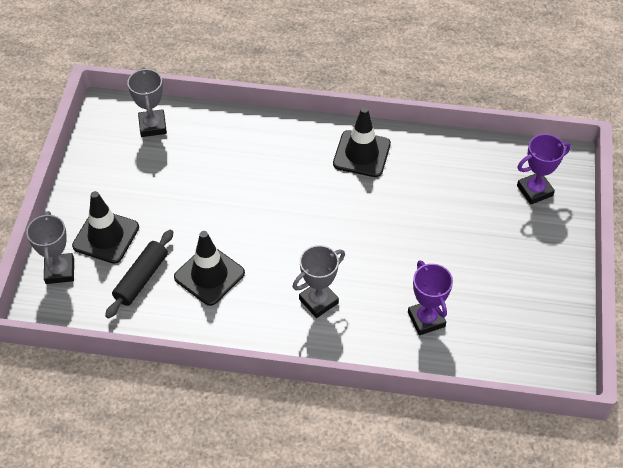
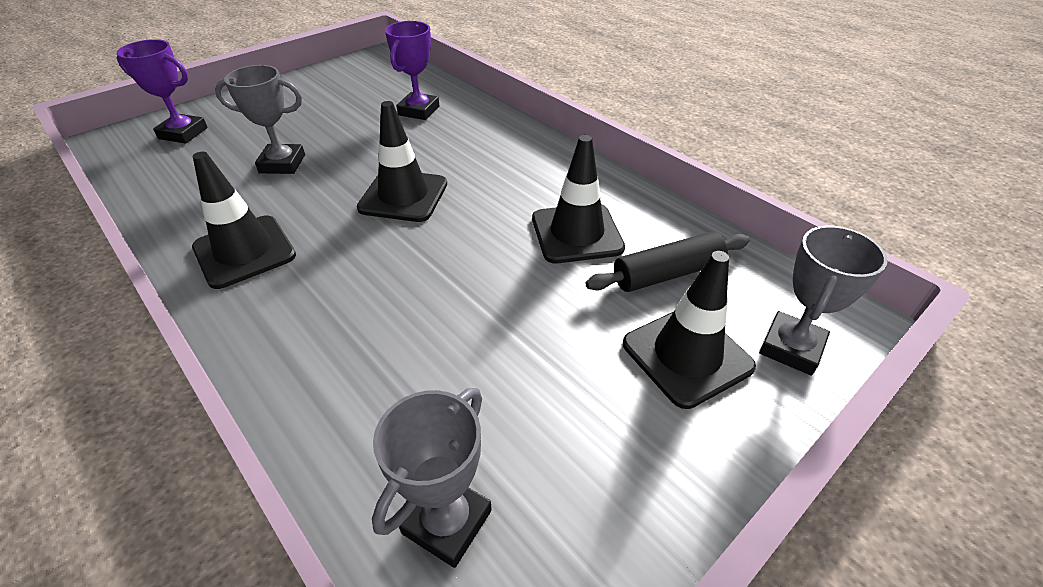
camera: 140 degrees left, 10 degrees down
(318, 301) = (488, 160): grey trophy -> grey trophy (282, 164)
(332, 237) = (403, 196): none -> black traffic cone

